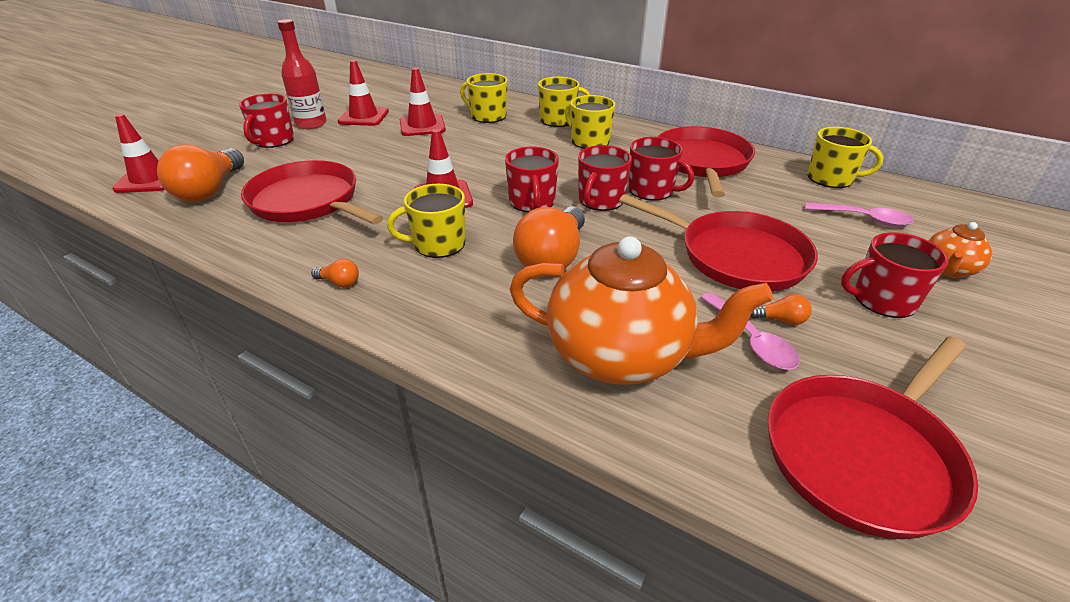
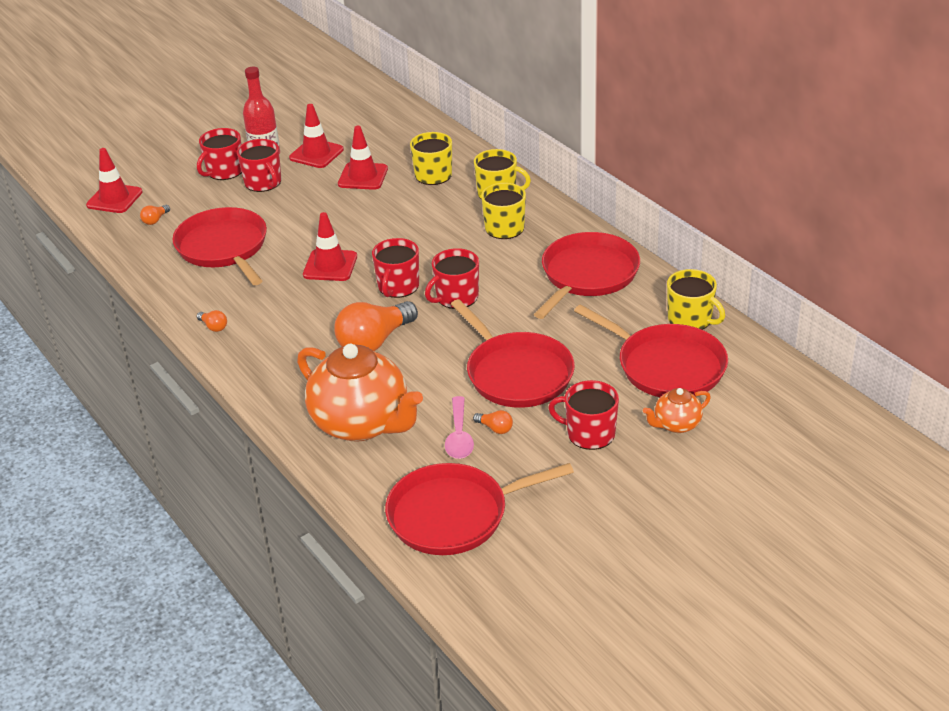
camera: 25 degrees right, 0 degrees up
(209, 190) = (155, 220): orange light bulb -> orange light bulb, size x0.42
(438, 244) = (298, 310): yellow mug -> none
(652, 190) = (510, 296): red mug -> red mug (263, 183)
(864, 219) = (666, 366): pink spoon -> red pan

